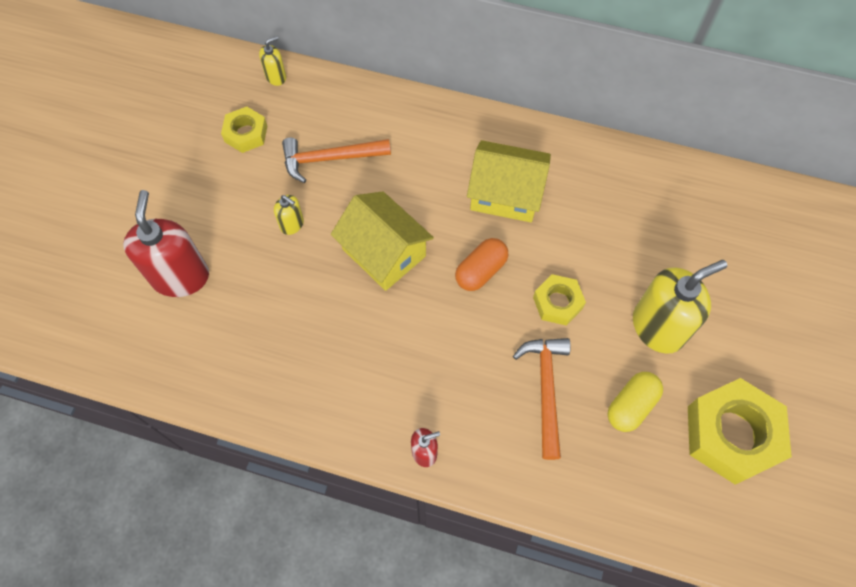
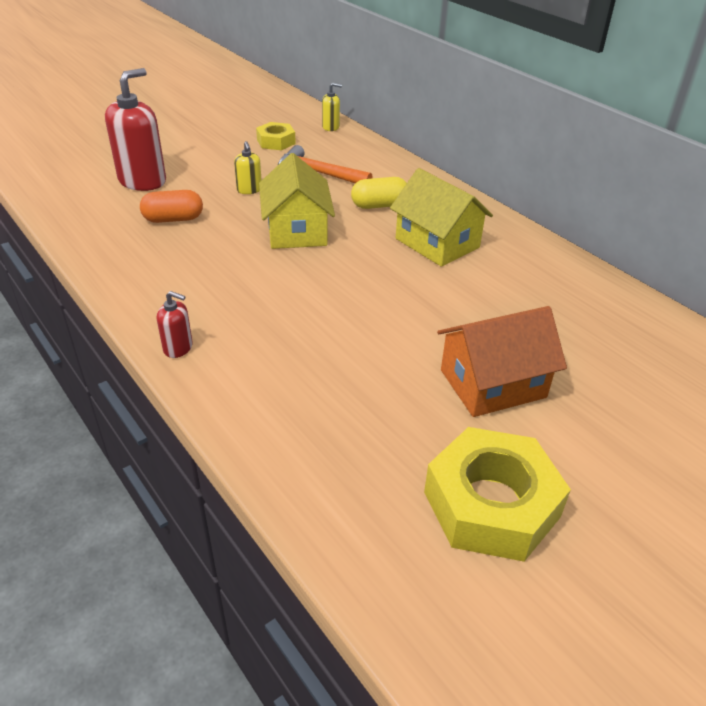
camera: 35 degrees right, 25 degrees down
(480, 271) = (362, 273): orange capsule -> orange capsule (173, 219)
(546, 389) = (331, 367): orange hammer -> none
(557, 303) = (408, 321): yellow nut -> none
(631, 406) = (401, 421): yellow capsule -> yellow capsule (379, 205)
(658, 327) = (492, 383): yellow soap dispenser -> orange house

